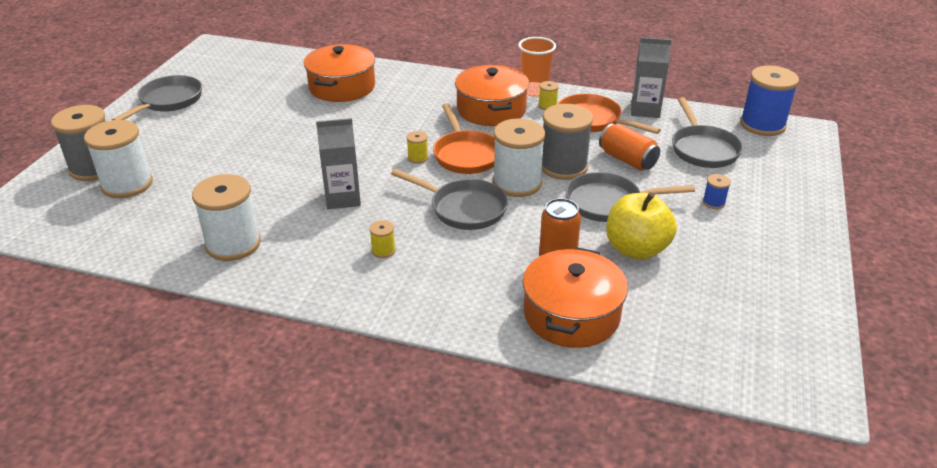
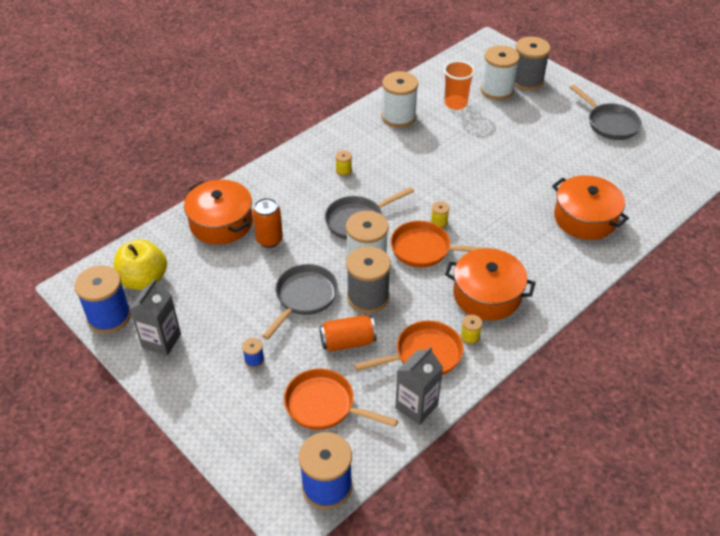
camera: 120 degrees right, 10 degrees up
(343, 198) = (413, 171): grey carton -> grey carton (161, 341)
(534, 90) = (505, 342): orange cup -> orange cup (455, 103)
(636, 249) = (246, 283): yellow apple -> yellow apple (144, 280)
(703, 149) = (325, 405): grey pan -> orange pan
(806, 333) = (109, 316): none -> blue spool

